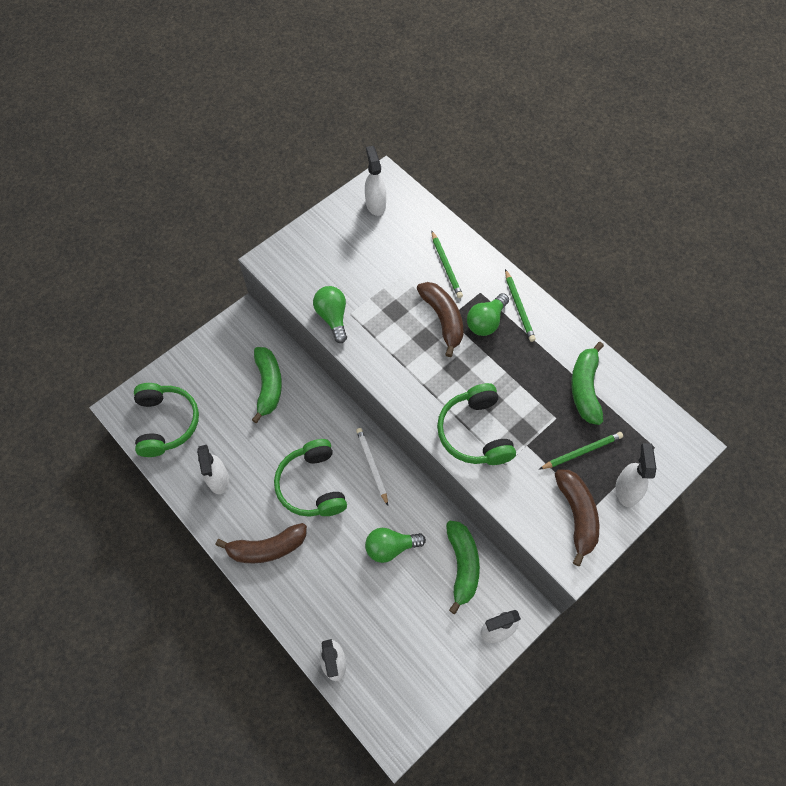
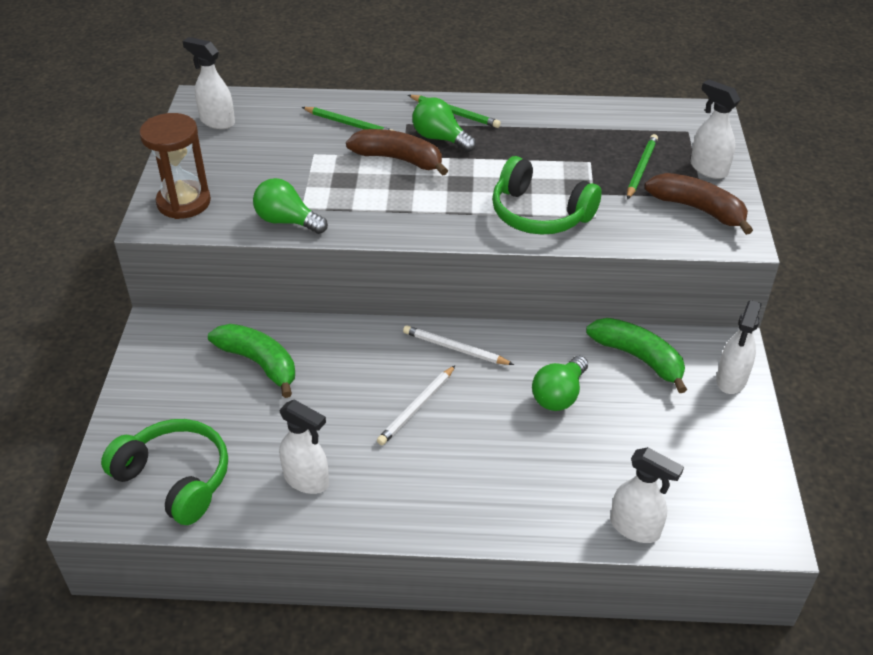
camera: 45 degrees left, 20 degrees down
(267, 548) = (440, 494): brown banana -> none
(296, 258) = (184, 202): none -> brown hourglass
(312, 485) = (417, 407): green headphones -> white pencil
(486, 322) = (440, 138): green light bulb -> green light bulb turned 135 degrees clockwise
(585, 388) = (584, 130): green banana -> none

